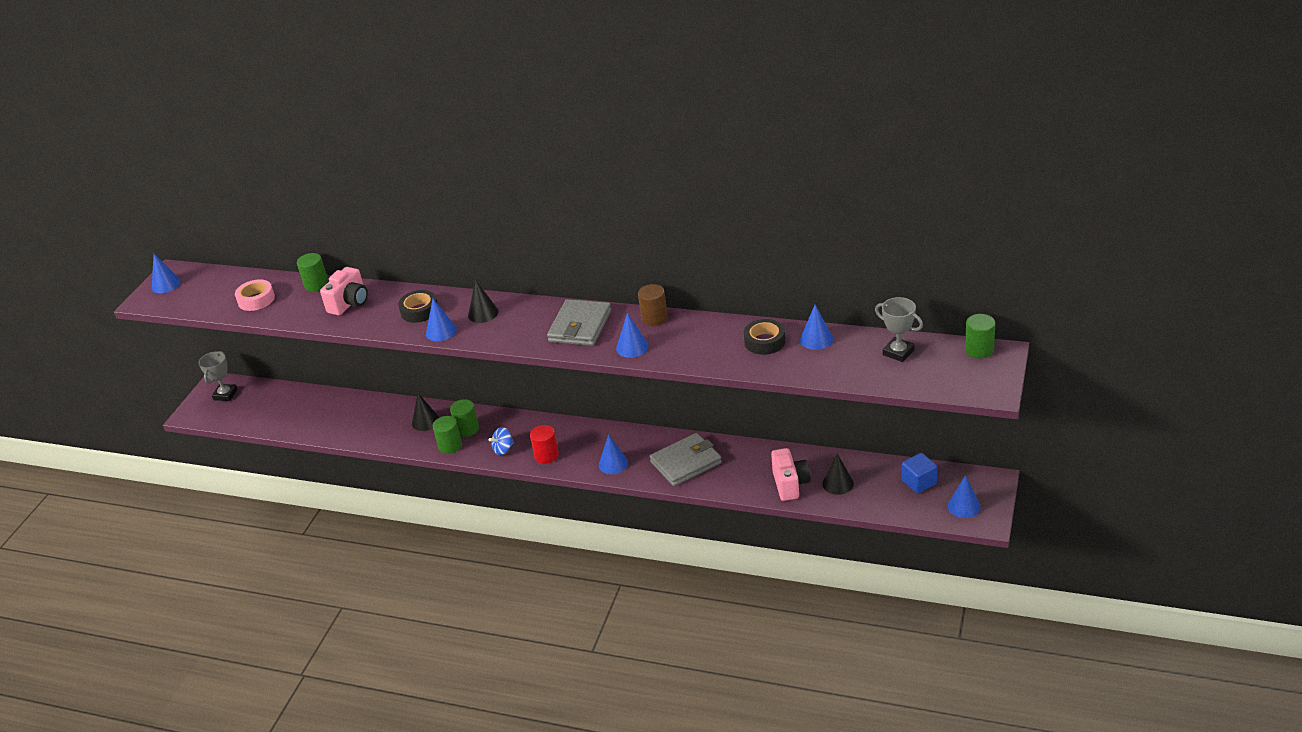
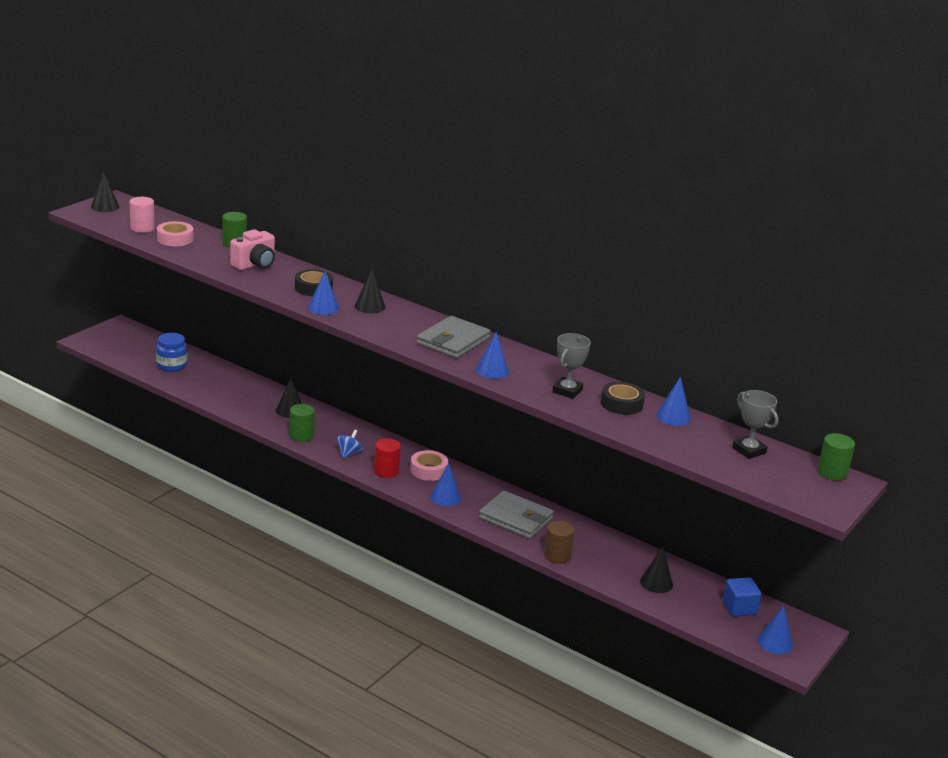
camera: 10 degrees right, 10 degrees down
(166, 284) = (105, 206): blue cone -> black cone
(217, 298) = (142, 228): none -> pink cylinder
(225, 394) = (124, 336): grey trophy -> grey trophy (567, 391)
(288, 412) = (171, 365): none -> blue jar
(467, 429) = (324, 428): green cylinder -> none
(503, 449) = (349, 454): blue spinning top -> blue spinning top turned 135 degrees clockwise
(584, 440) = (428, 470): none -> pink tape
(654, 318) = (526, 356): brown cylinder -> brown cylinder (557, 556)
(686, 462) = (516, 519): grey wallet -> grey wallet turned 45 degrees clockwise
(790, 484) = (608, 568): pink camera -> none

